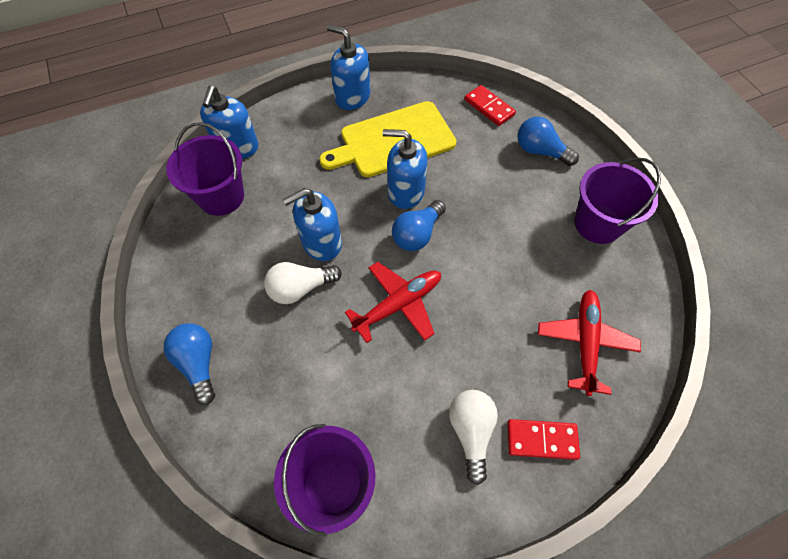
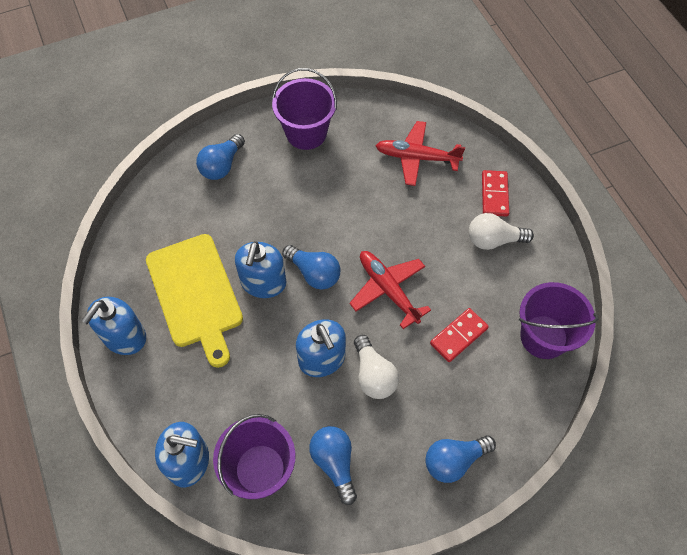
camera: 90 degrees left, 0 degrees up
(216, 254) = (334, 463): none -> blue light bulb
(489, 107) = (159, 203): red domino -> red domino (458, 336)

